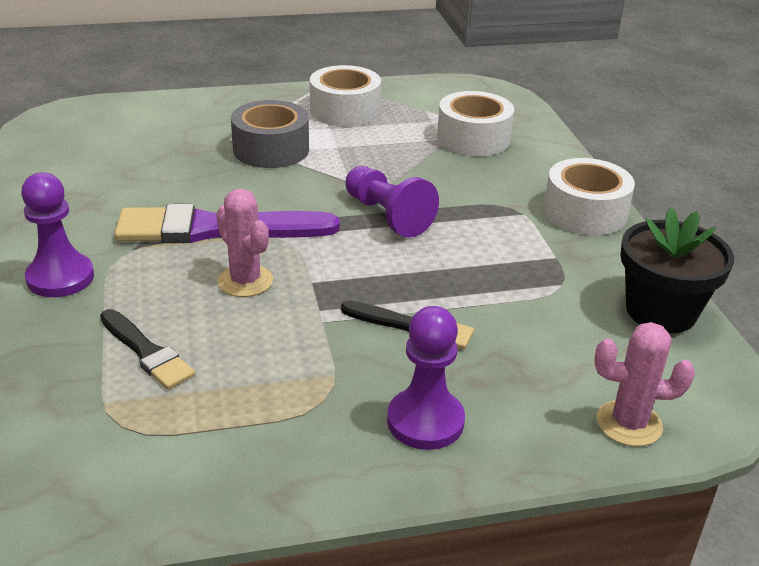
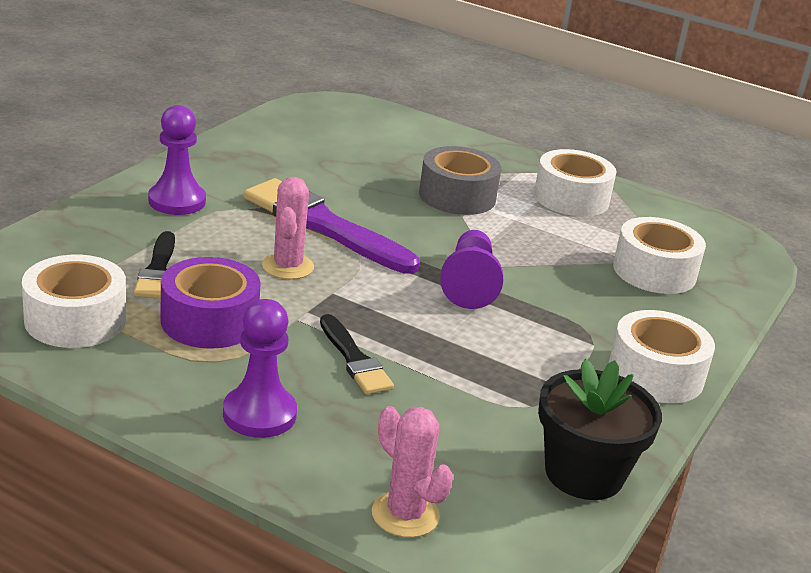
camera: 40 degrees right, 5 degrees down
(152, 448) = (75, 320): none -> white tape
(263, 369) = (209, 321): none -> purple tape

